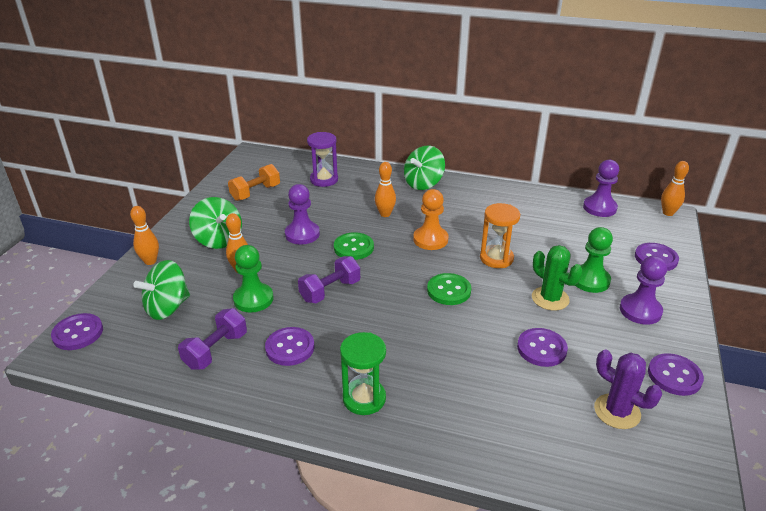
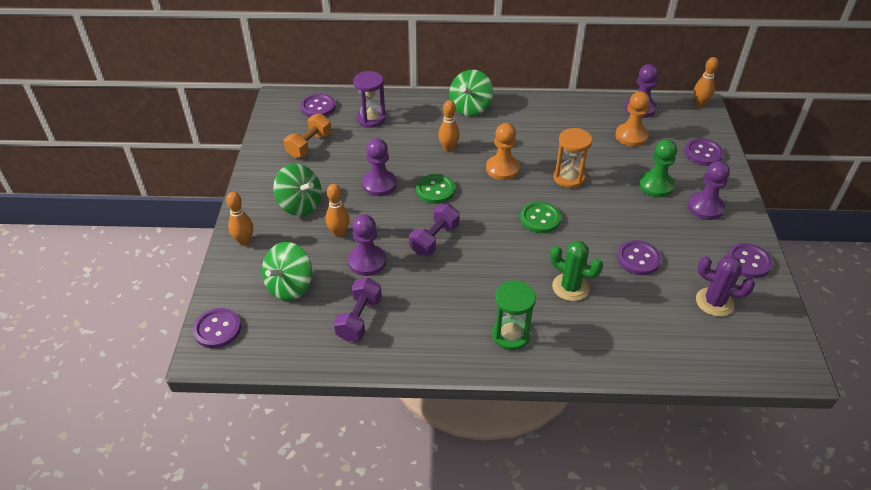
camera: 15 degrees left, 10 degrees up
(253, 299) = (367, 261): green pawn -> purple pawn
(290, 348) = (425, 302): purple button -> purple button (318, 107)
(550, 298) = (628, 210): green cactus -> green cactus (570, 287)
(580, 231) = (631, 136): none -> orange pawn

